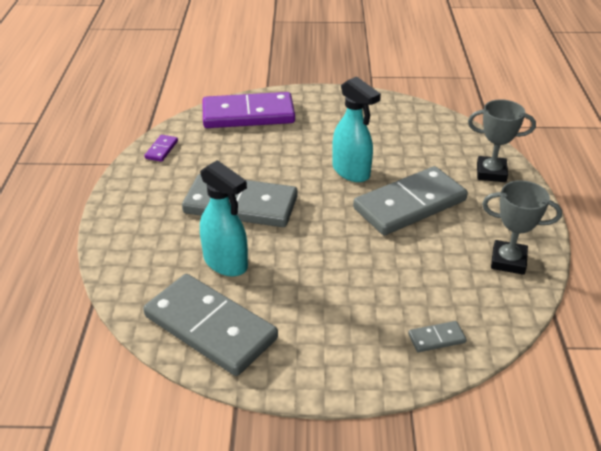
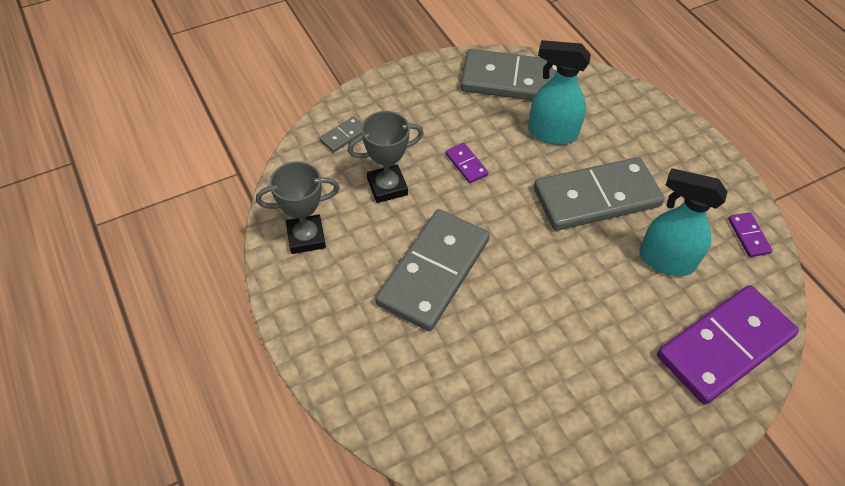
camera: 150 degrees right, 15 degrees up
(328, 266) = (466, 164): none -> purple domino
(351, 172) = (524, 295): turquoise spray bottle -> turquoise spray bottle (665, 260)
(491, 173) = (363, 371): grey trophy -> grey trophy (387, 187)

